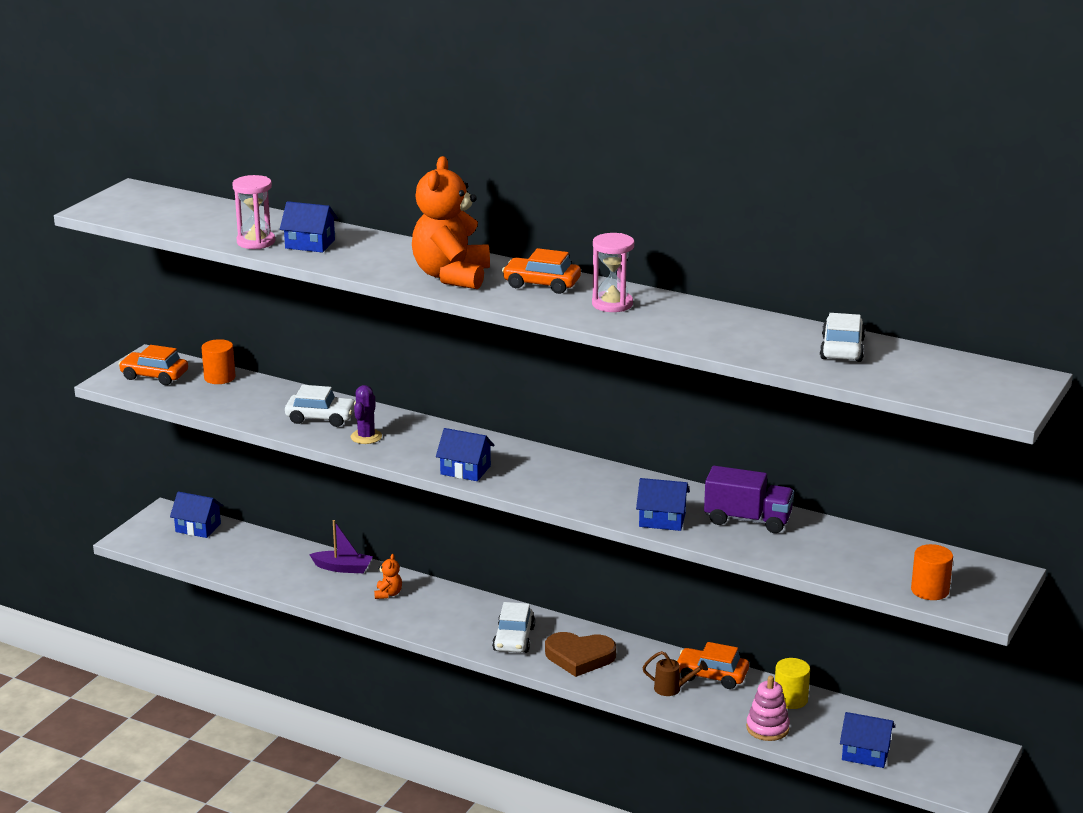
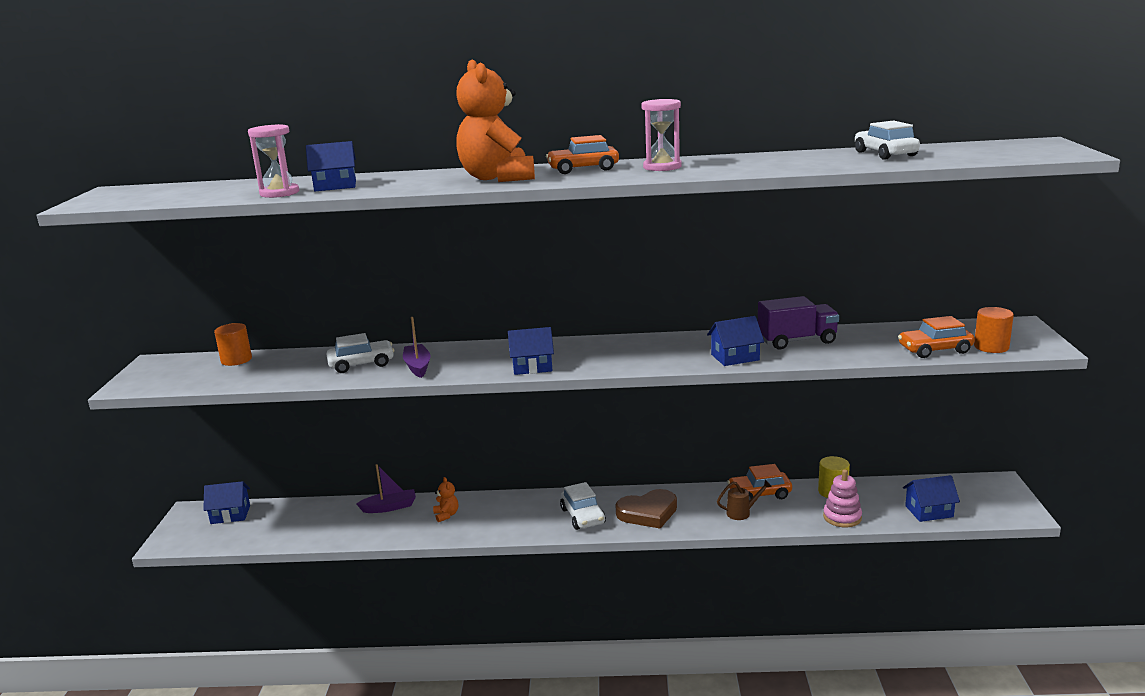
camera: 25 degrees left, 5 degrees down
(154, 376) = (169, 373): orange car -> orange car (935, 350)
(366, 437) = (417, 366): purple cactus -> purple boat

